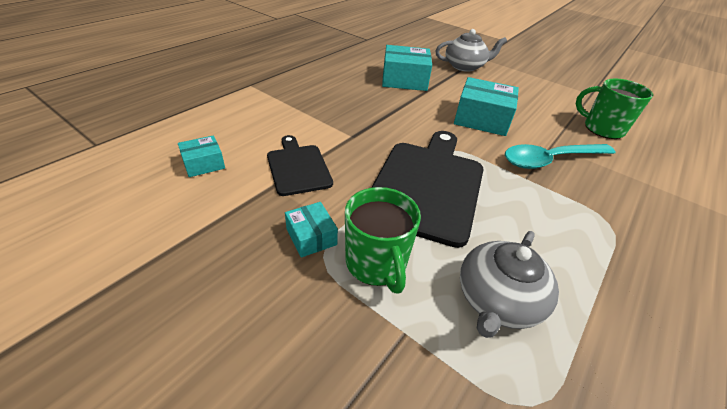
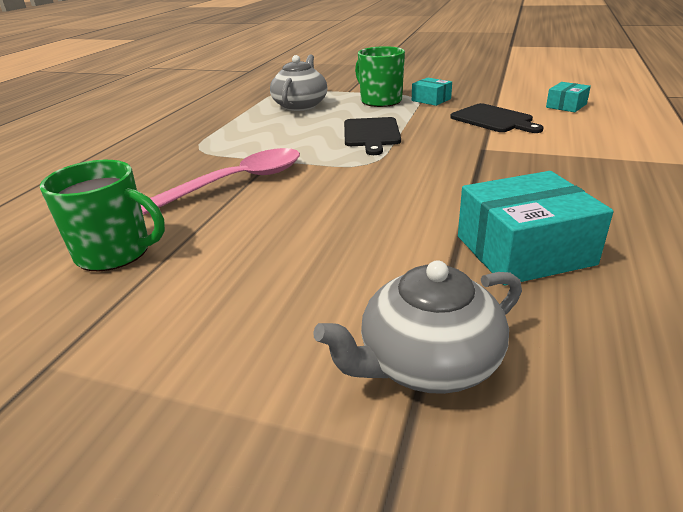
camera: 165 degrees right, 10 degrees down
(427, 185) = (371, 134): black cutting board -> black cutting board, size x0.56
(481, 119) = (335, 211): turquoise box -> none
(550, 160) = (237, 182): turquoise spoon -> pink spoon

